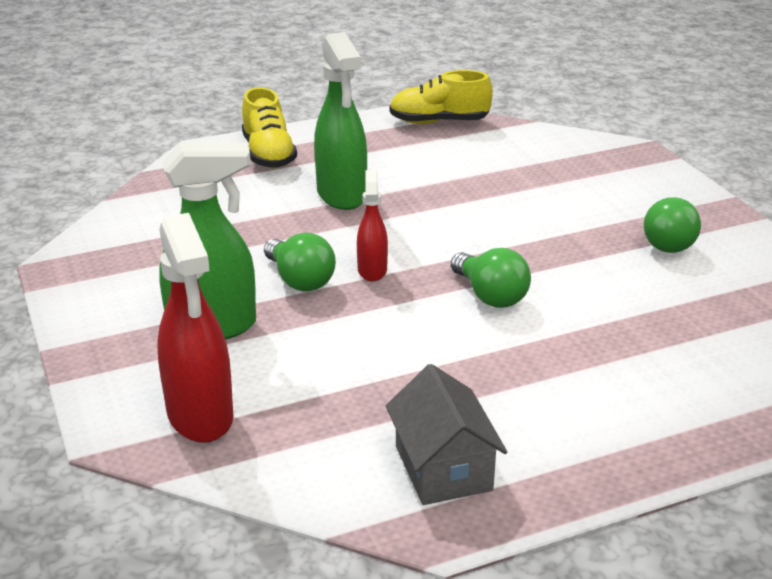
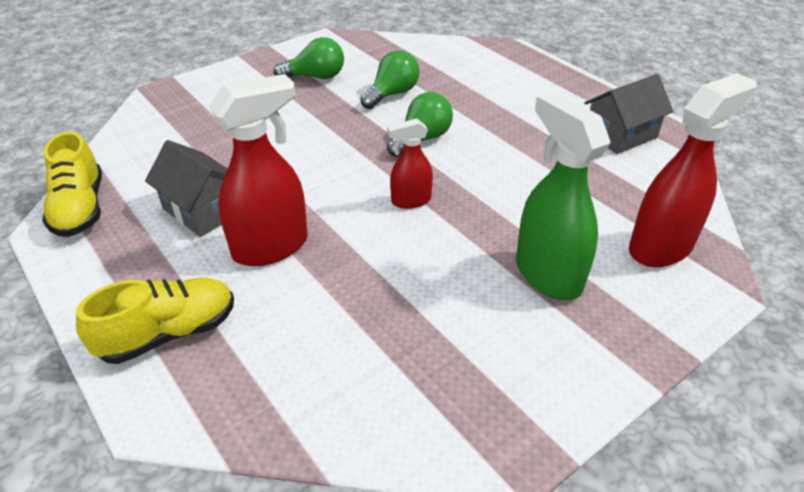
camera: 105 degrees left, 10 degrees up
(300, 280) = (446, 239): green light bulb -> green light bulb (392, 94)
(342, 195) = (271, 247): green spray bottle -> red spray bottle
(411, 168) = (203, 210): none -> grey house

